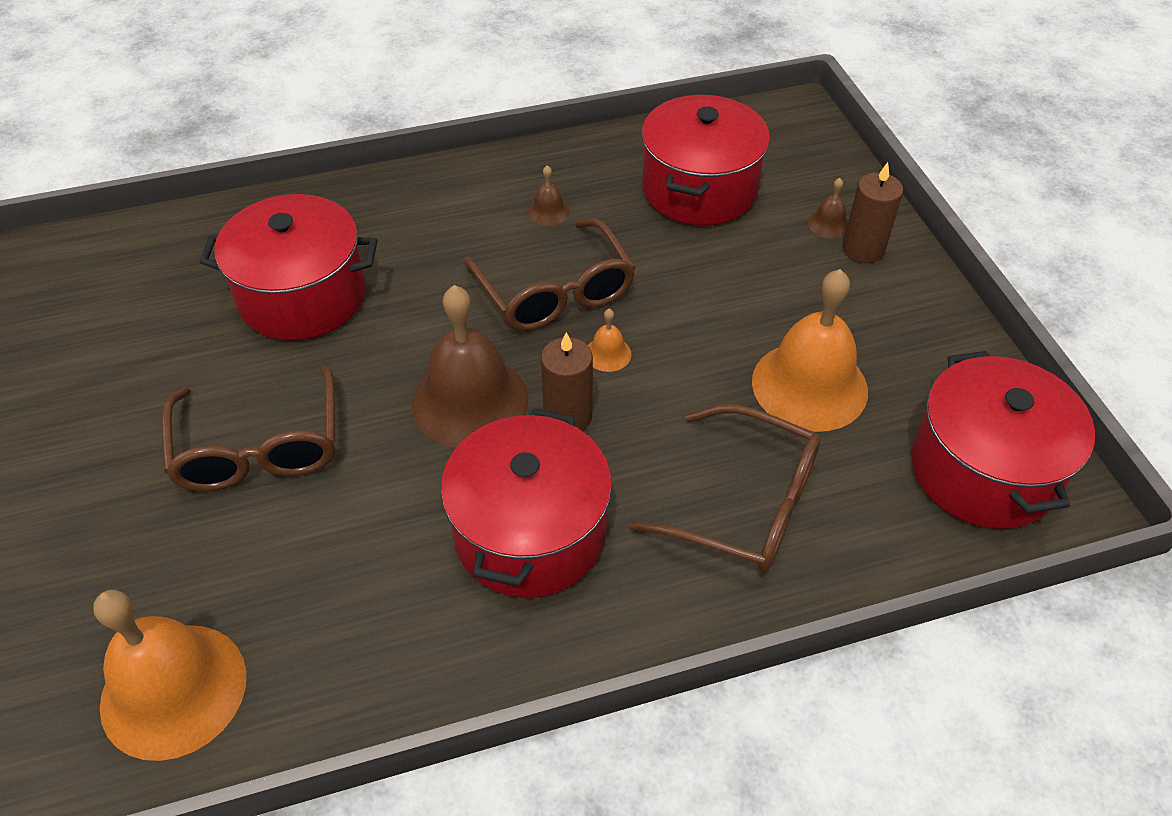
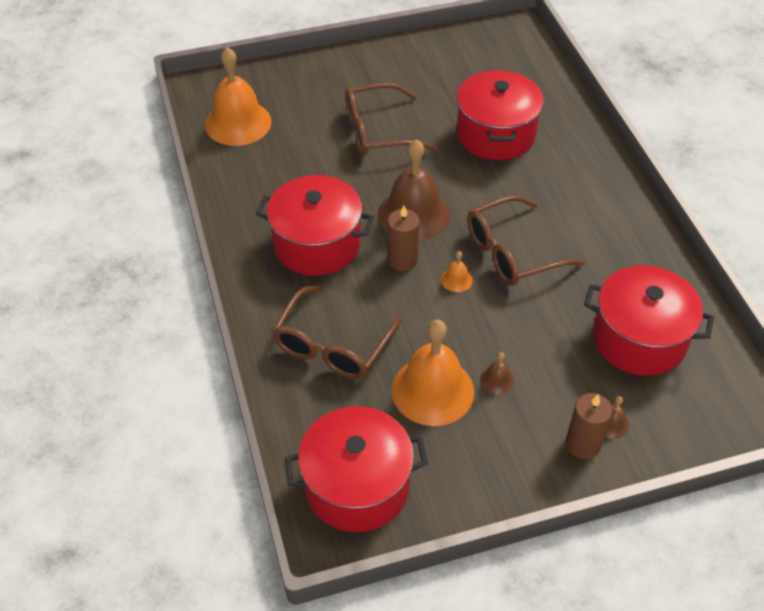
camera: 90 degrees right, 0 degrees up
(548, 211) = (595, 247): brown bell -> brown bell (497, 380)

